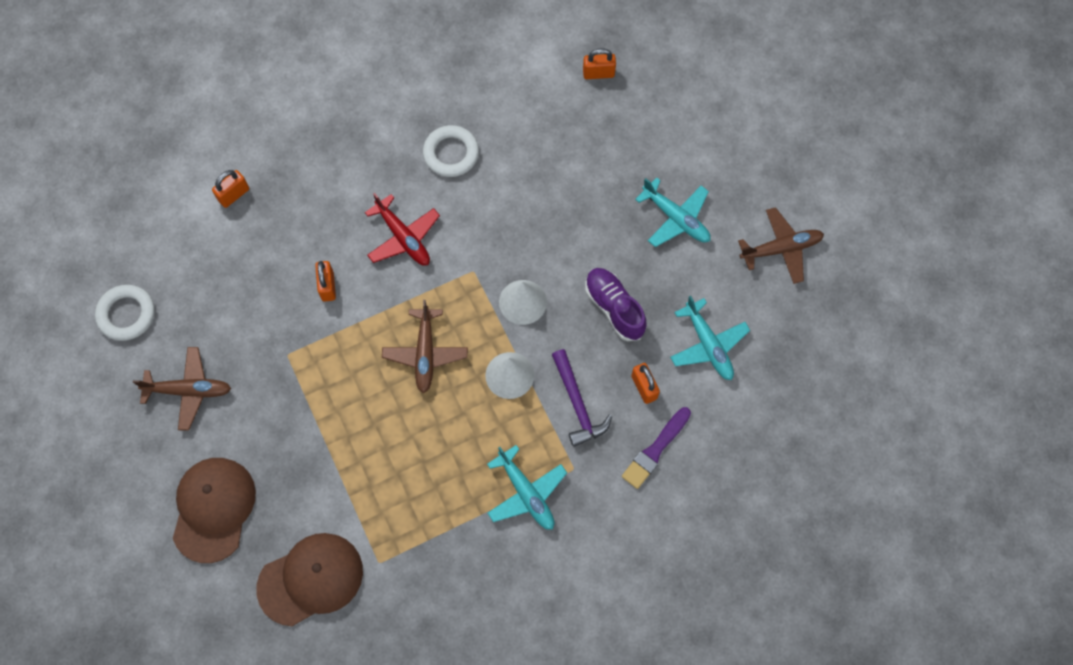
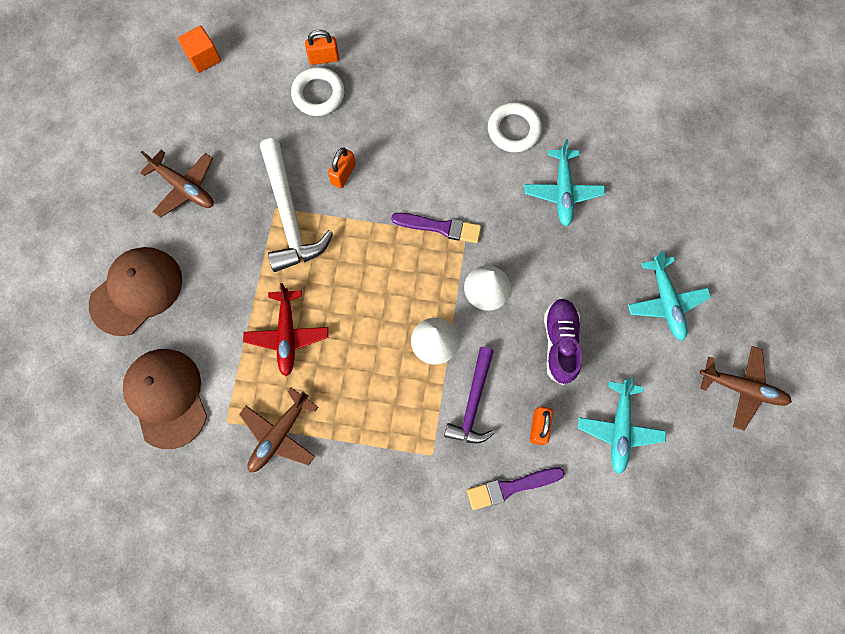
camera: 35 degrees right, 5 degrees up
(118, 263) = (204, 58): none -> orange cube
(126, 314) = (182, 100): white ring -> white ring (318, 94)
(304, 352) = (289, 214): none -> white hammer
(311, 579) = (167, 397): brown cap -> brown cap turned 120 degrees counterclockwise
(403, 237) = (429, 173): red plane -> red plane (287, 335)
(425, 354) = (380, 278): brown plane -> brown plane (279, 434)
(446, 277) = (440, 227): none -> purple brush
(526, 493) = (379, 448): turquoise plane -> turquoise plane (562, 192)
(598, 73) = (682, 139): orange padlock -> none

